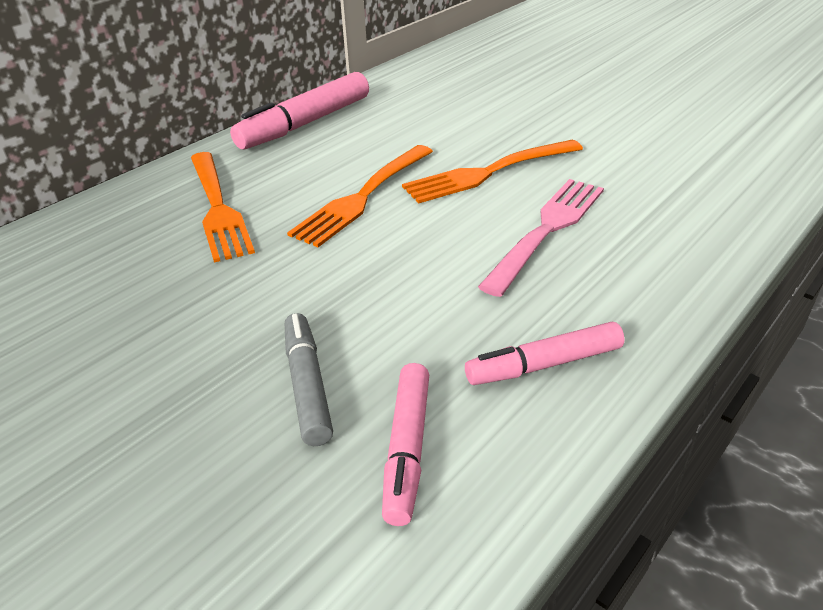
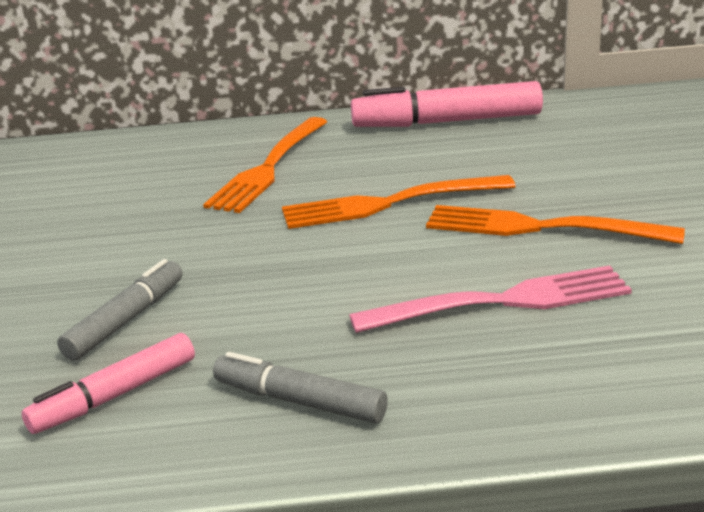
camera: 45 degrees right, 10 degrees down
(544, 364) = (299, 401): pink marker -> grey marker

